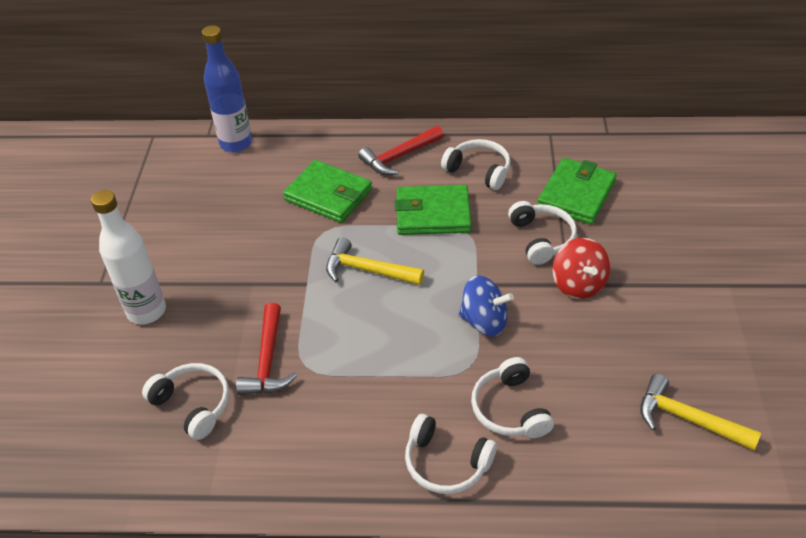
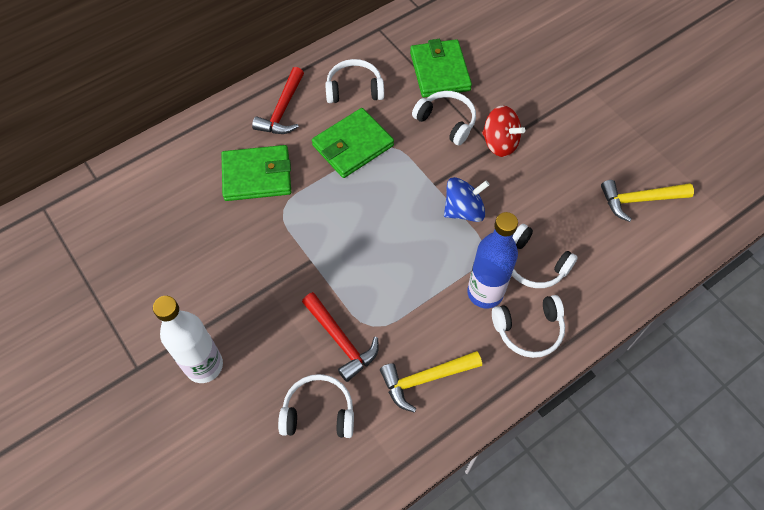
camera: 40 degrees left, 15 degrees up
(236, 143) = (131, 173): blue bottle -> blue bottle (485, 293)
(367, 270) = (347, 221): yellow hammer -> yellow hammer (425, 379)

